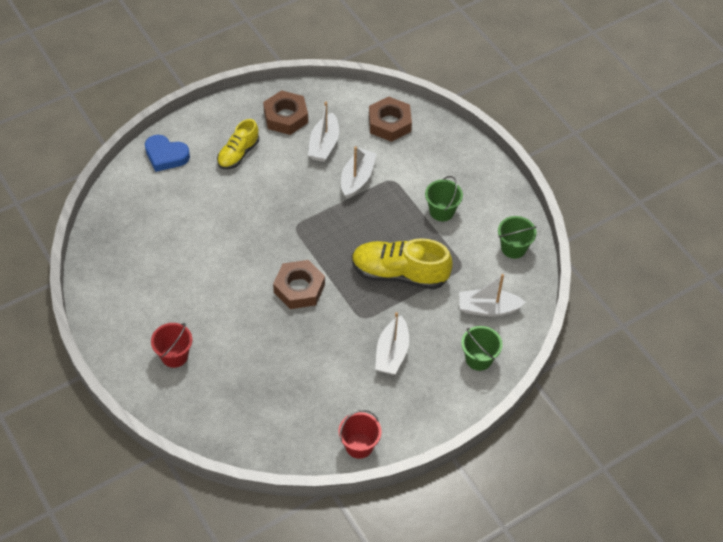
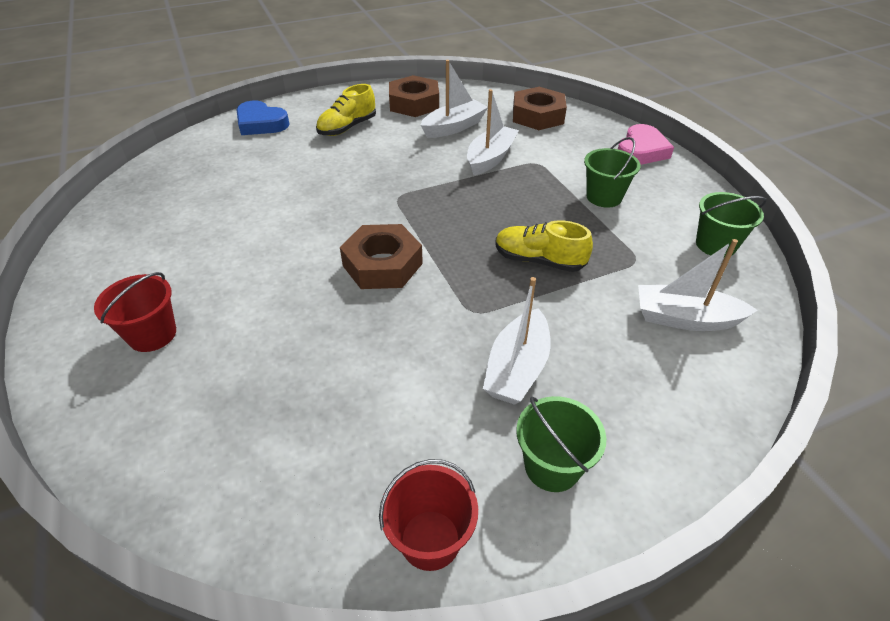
camera: 10 degrees right, 10 degrees down
(324, 144) = (454, 127): white boat -> white boat turned 150 degrees counterclockwise
(399, 274) = (539, 260): yellow shoe -> yellow shoe, size x0.61
(470, 158) = (641, 150): none -> pink heart
(479, 359) = (677, 395): green bucket -> green bucket (552, 466)

